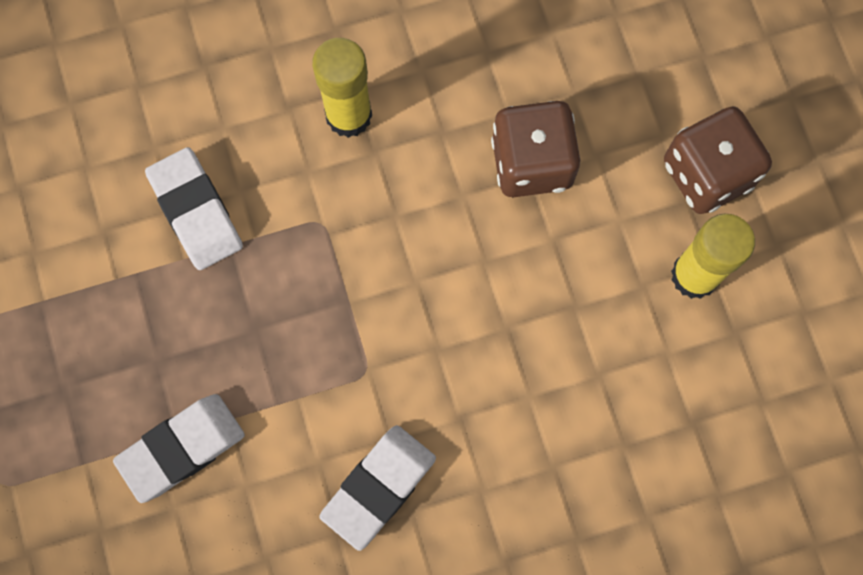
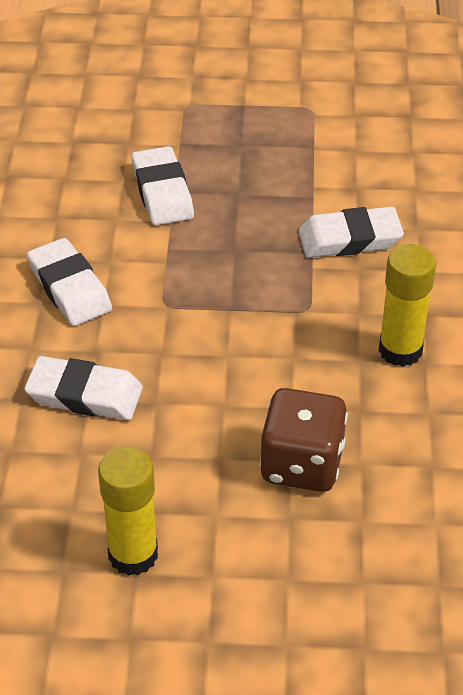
camera: 110 degrees right, 30 degrees down
(525, 402) = (84, 395): none -> white eraser
(707, 174) = (231, 602): brown dice -> none

